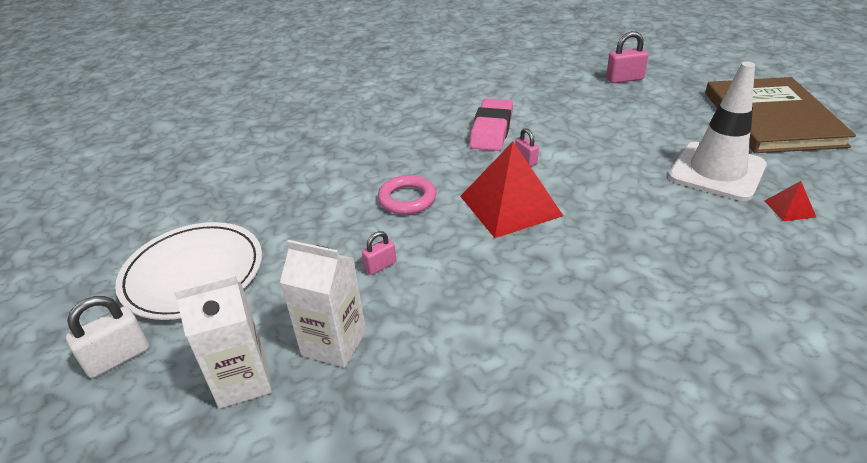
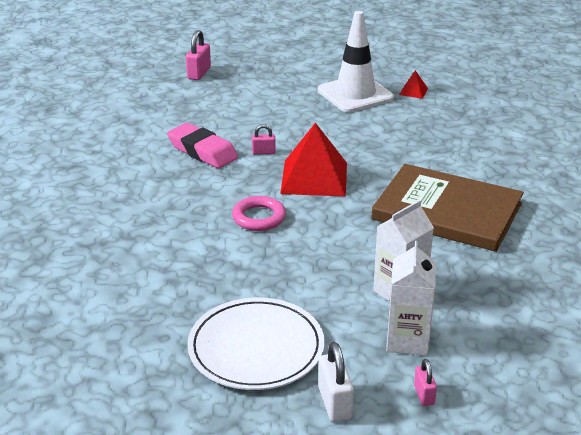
camera: 65 degrees left, 5 degrees down
(380, 266) = (332, 252): pink padlock -> pink padlock (424, 395)
(771, 118) = (318, 52): brown book -> brown book (447, 211)

